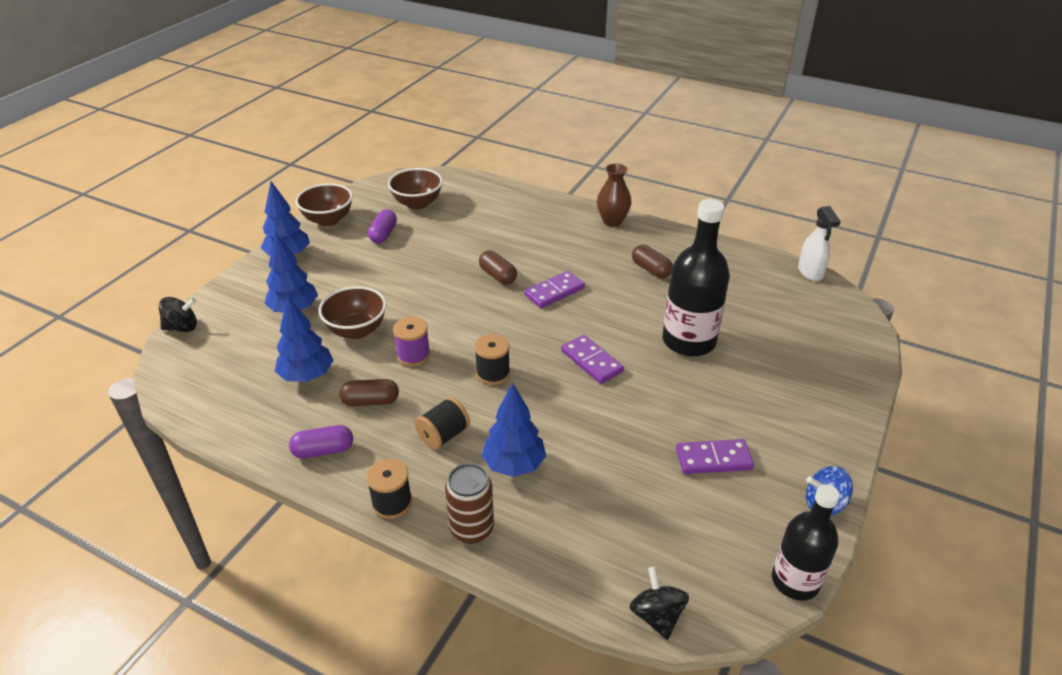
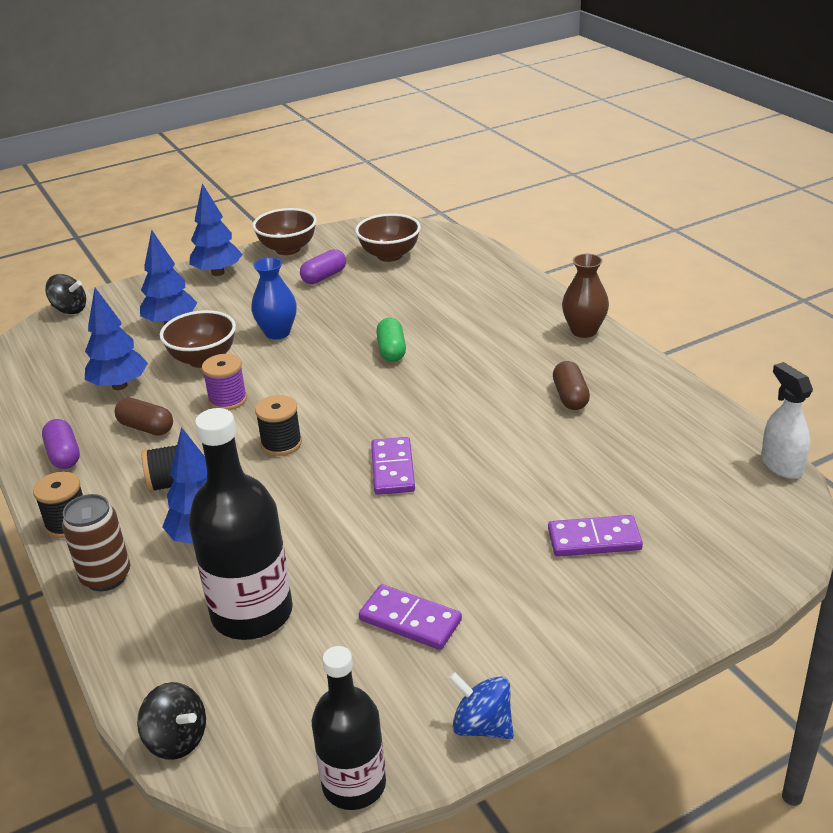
camera: 35 degrees right, 5 degrees down
(323, 450) = (64, 455): purple capsule -> purple capsule turned 45 degrees clockwise
(395, 289) = (277, 333): none -> blue vase
(497, 276) = (391, 350): brown capsule -> green capsule
(554, 292) = (433, 385): purple domino -> purple domino (594, 539)
(656, 616) = (177, 739): black spinning top -> black spinning top turned 105 degrees clockwise
(689, 341) = (526, 488): black bottle -> black bottle (252, 613)
(810, 272) = (781, 465): white spray bottle -> white spray bottle turned 135 degrees clockwise

